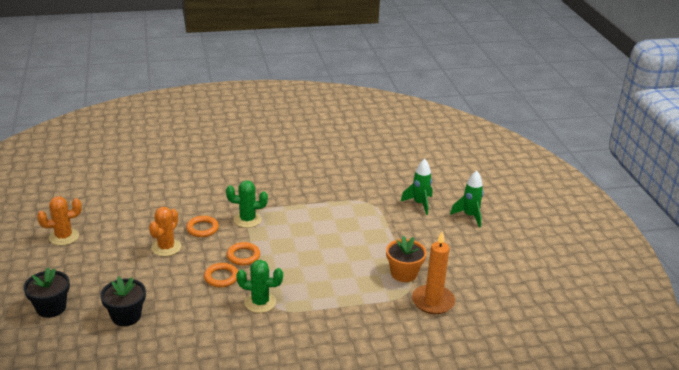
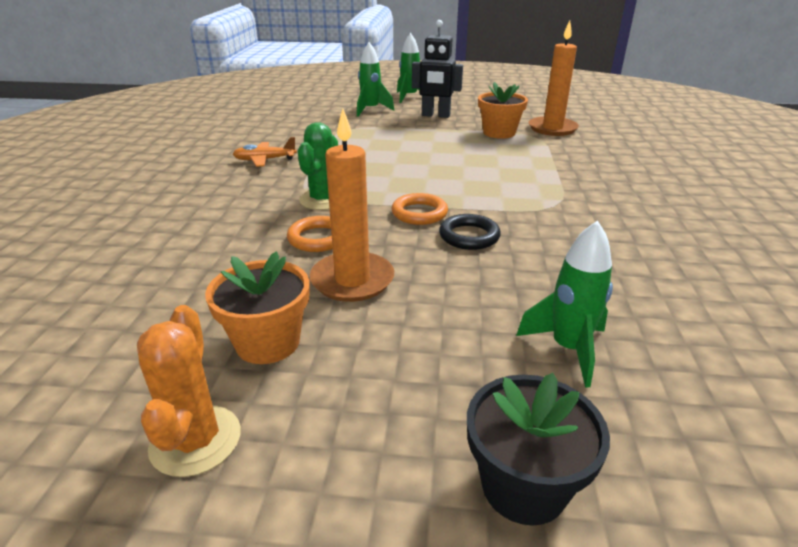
camera: 70 degrees left, 0 degrees up
(116, 237) = (268, 342): none -> orange flower pot
(126, 316) = (568, 349): black flower pot -> green rocket
(166, 247) = (352, 280): orange cactus -> orange candle
(221, 277) = (469, 236): orange ring -> black ring
(260, 302) = (541, 214): green cactus -> none
(295, 185) = (265, 160): none -> orange plane
(427, 237) = (435, 115): none -> black robot

